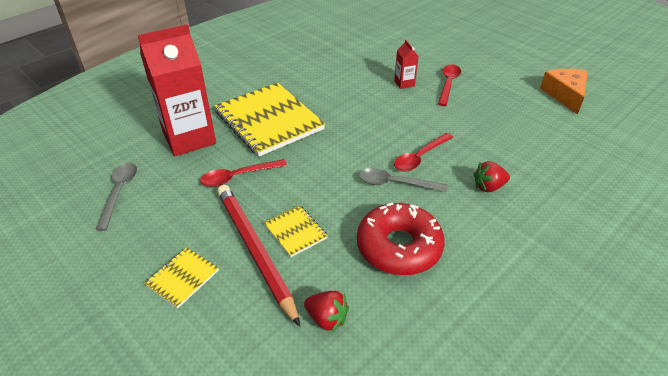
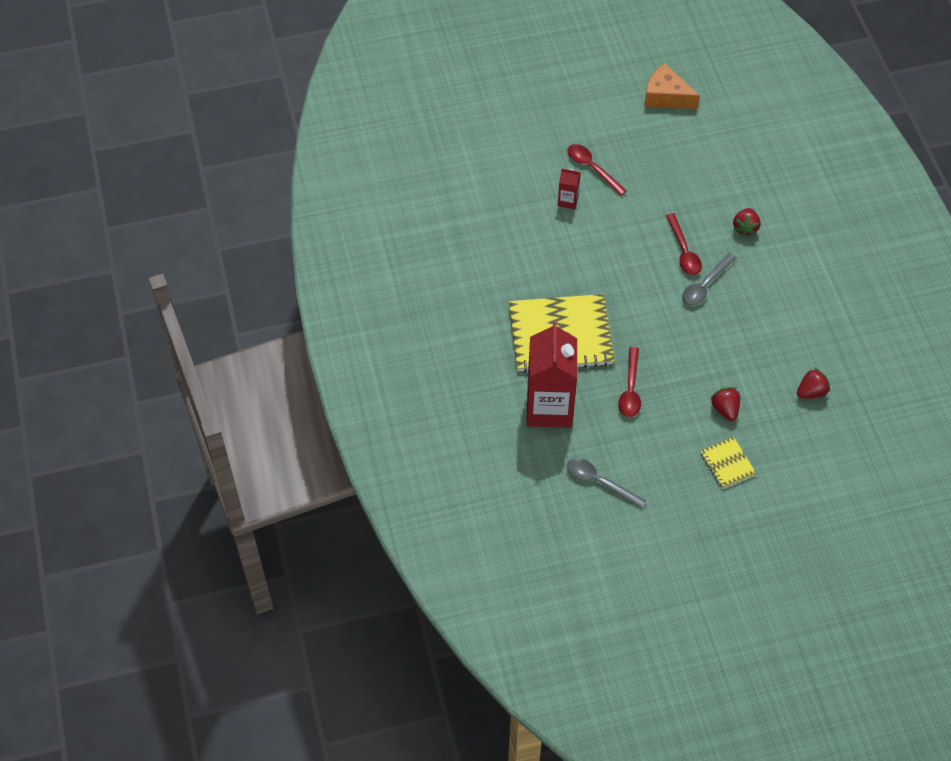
camera: 60 degrees left, 15 degrees up
(255, 250) = (725, 409): red pencil -> red strawberry
(295, 231) = (720, 375): yellow notebook -> none
(399, 247) = (772, 319): red donut -> none

